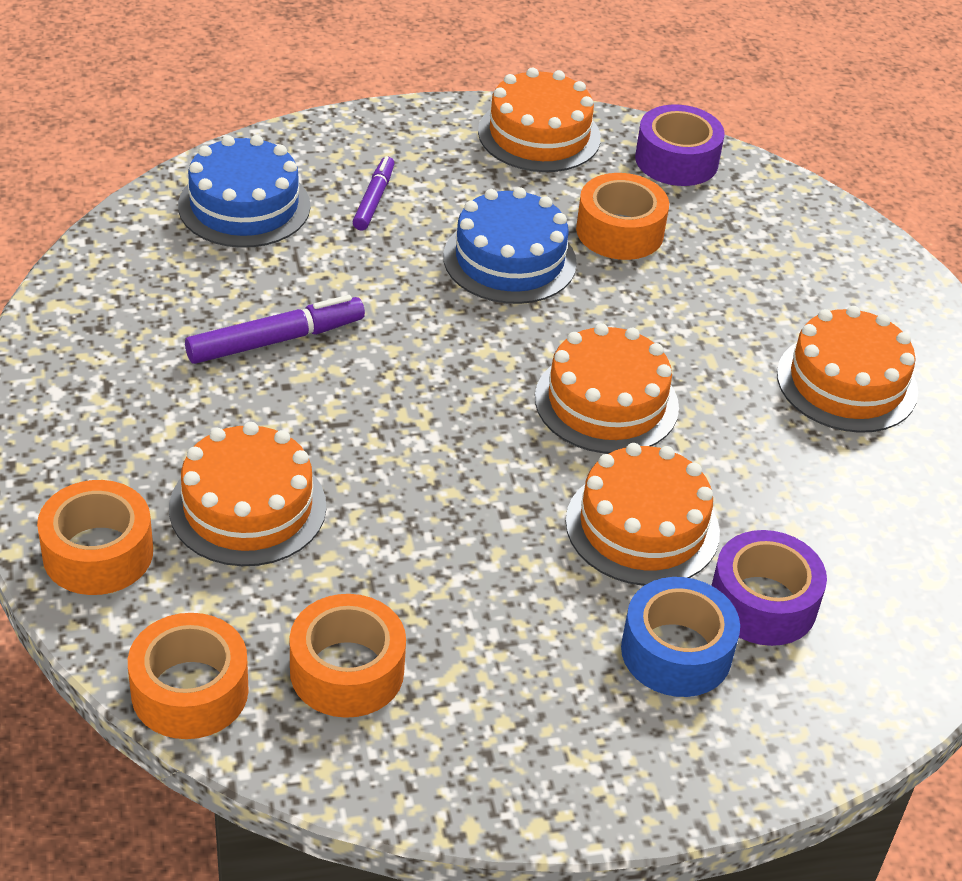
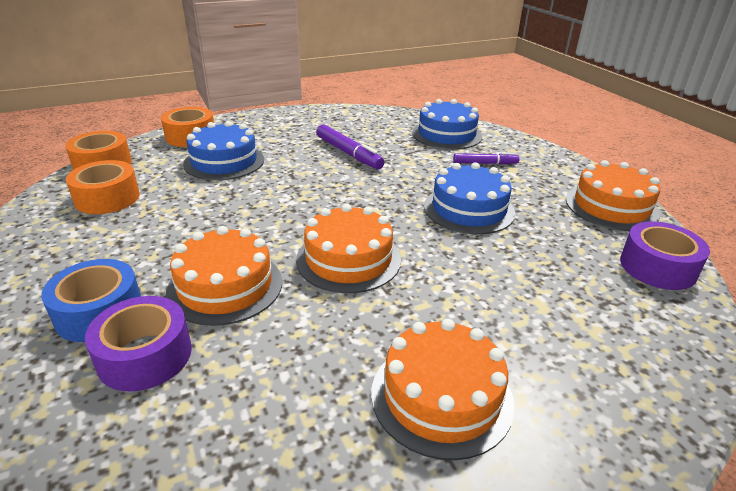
camera: 80 degrees right, 10 degrees down
(248, 507) = (224, 161): orange cake -> blue cake
(619, 231) = (540, 248): orange tape -> none

